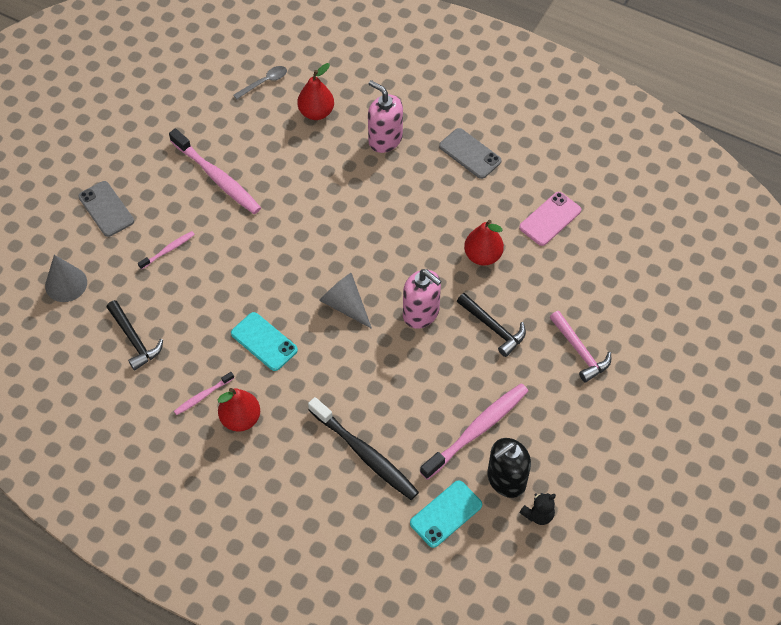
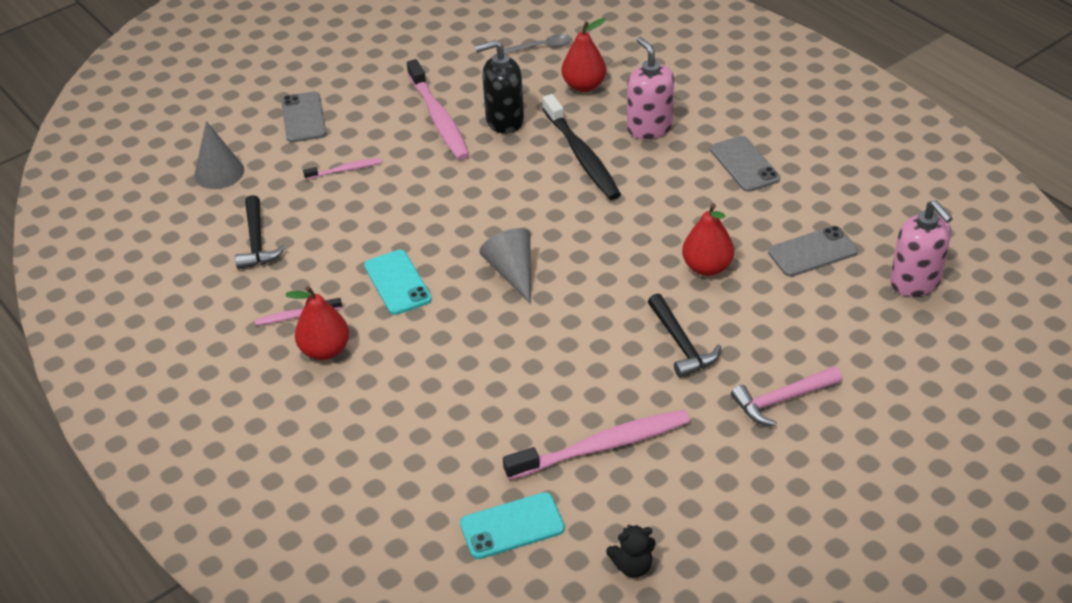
camera: 25 degrees right, 15 degrees down
(365, 454) = (448, 430): black toothbrush -> black toothbrush (582, 156)
(421, 313) = (599, 305): pink soap dispenser -> pink soap dispenser (915, 282)
(506, 480) = (610, 513): black soap dispenser -> black soap dispenser (504, 121)
(550, 219) = (812, 252): pink phone -> grey phone
(580, 351) = (782, 400): pink hammer -> pink hammer turned 75 degrees clockwise

